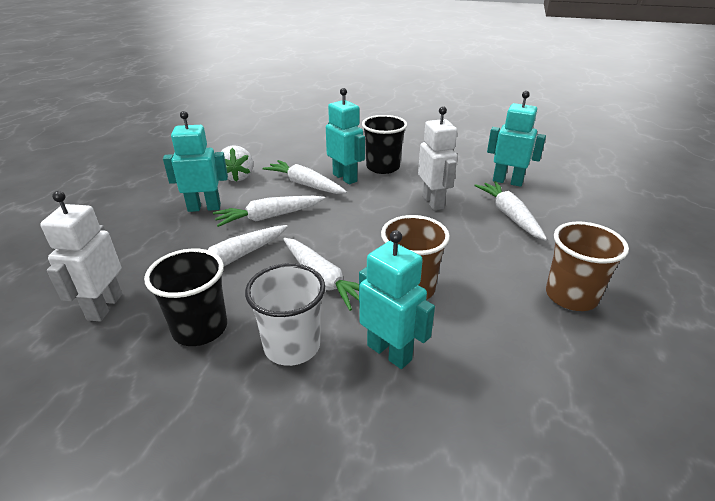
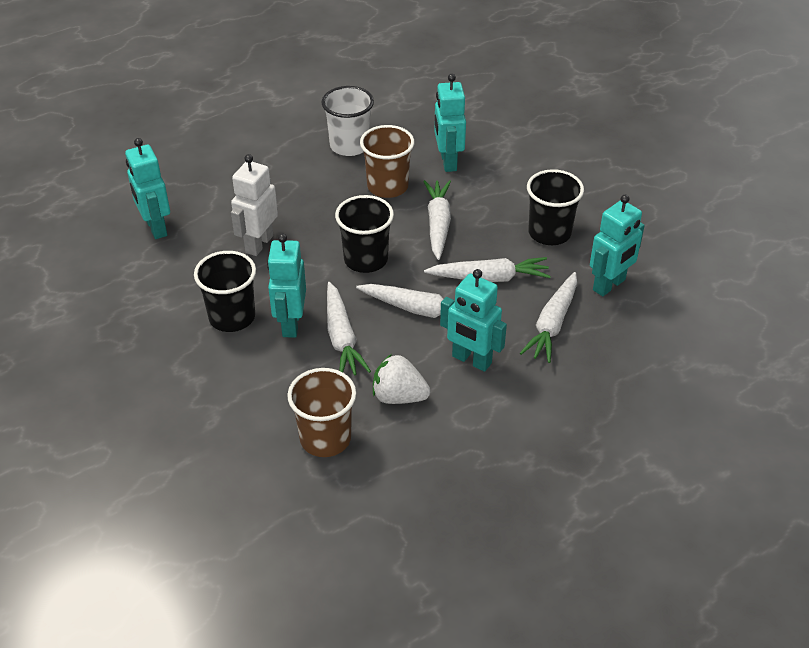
camera: 140 degrees left, 10 degrees up
(104, 307) = (609, 285): white robot -> turquoise robot
(238, 177) = (399, 396): white strawberry -> white strawberry turned 105 degrees counterclockwise
(292, 346) = (500, 193): white cup -> white cup (349, 146)
(347, 227) = (366, 259): none -> black cup
(509, 215) = (225, 197): white carrot -> white carrot (552, 324)
(571, 296) = (299, 131): brown cup -> brown cup (325, 438)

